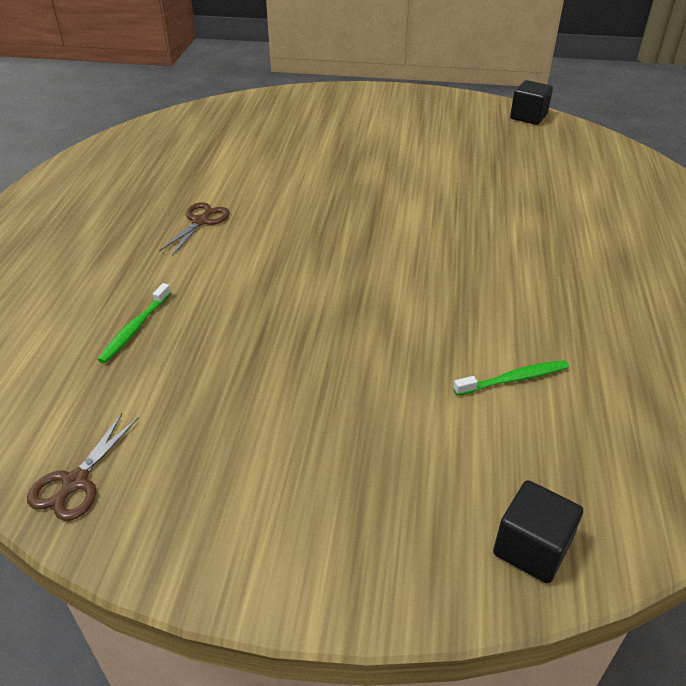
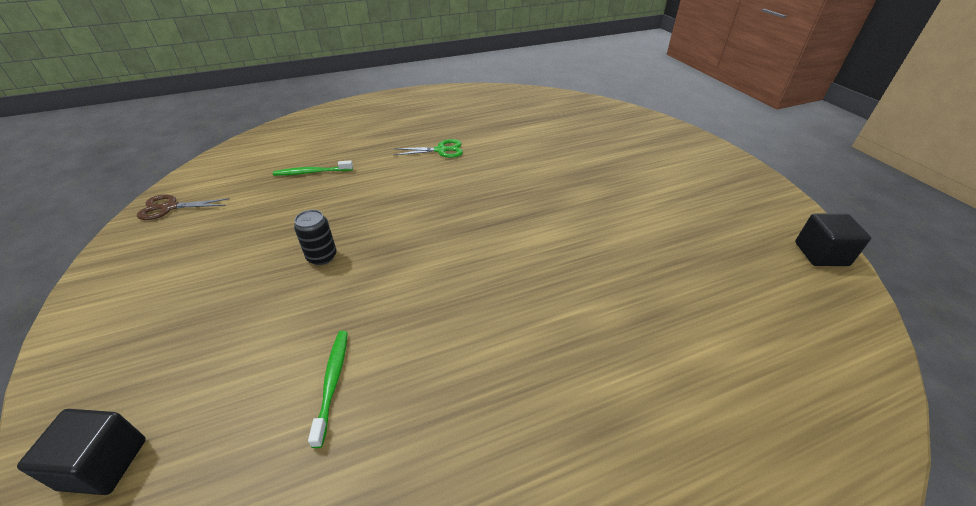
camera: 60 degrees right, 0 degrees up
(200, 221) = (441, 150): brown scissors -> green scissors
(327, 353) = (322, 256): none -> black can
(514, 379) = (332, 382): green toothbrush -> green toothbrush turned 135 degrees counterclockwise

